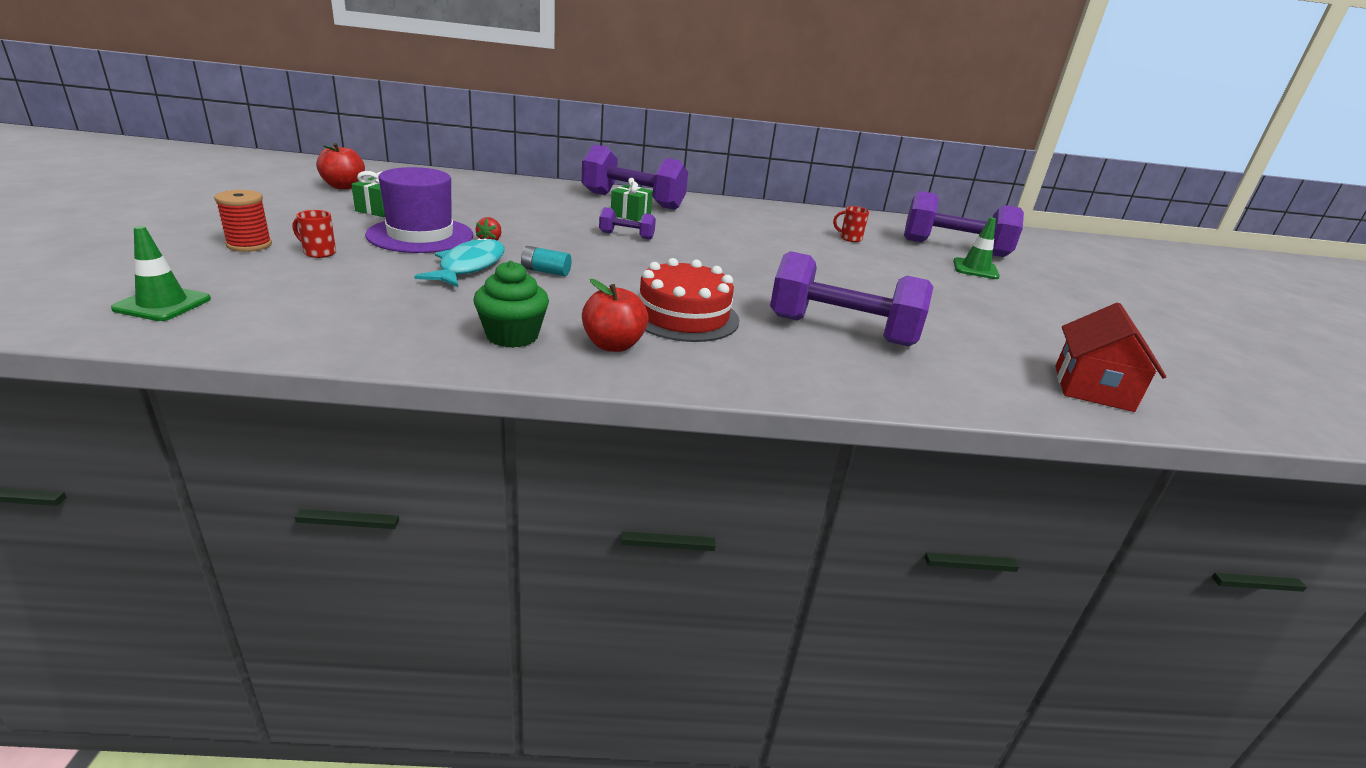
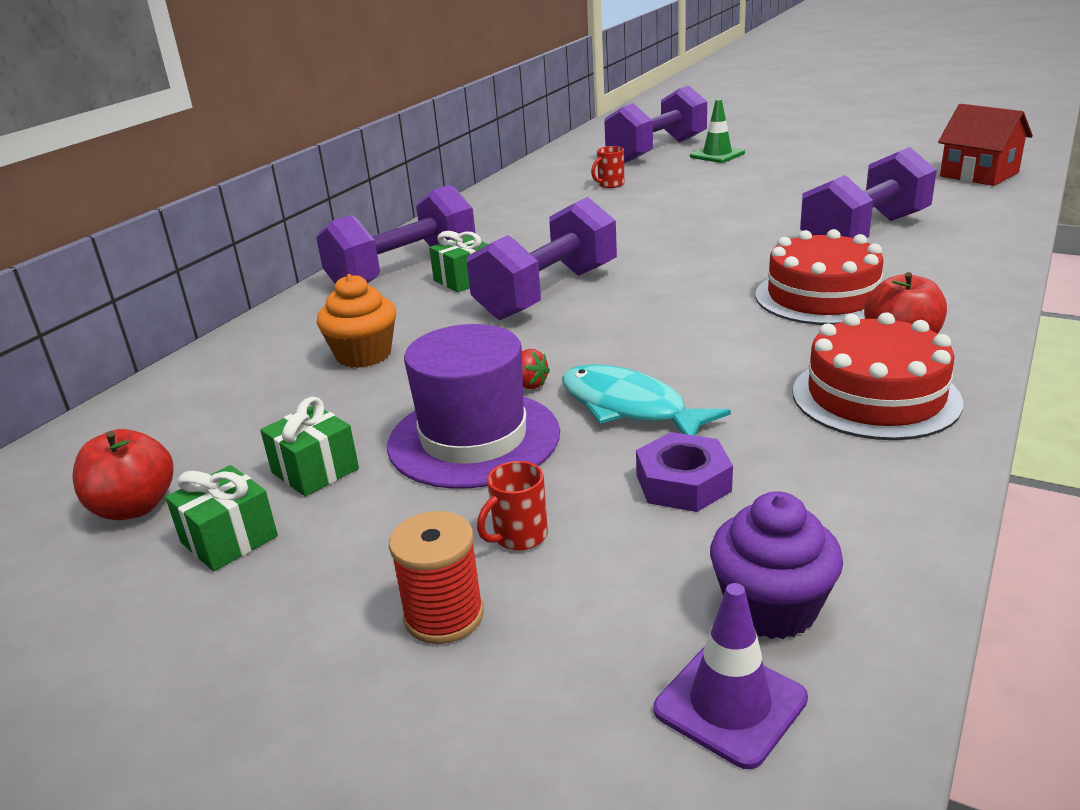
camera: 55 degrees left, 0 degrees up
(162, 304) = (730, 704): green traffic cone -> purple traffic cone
(245, 310) = (771, 608): none -> purple cupcake
(316, 204) = (229, 539): none -> green gift
(378, 284) = (683, 483): none -> purple nut
(512, 204) = (364, 355): none -> orange cupcake
(512, 336) = (875, 396): green cupcake -> red cake
(545, 271) = (664, 357): turquoise battery -> none
(626, 236) = (547, 293): purple dumbbell -> purple dumbbell, size x2.15

